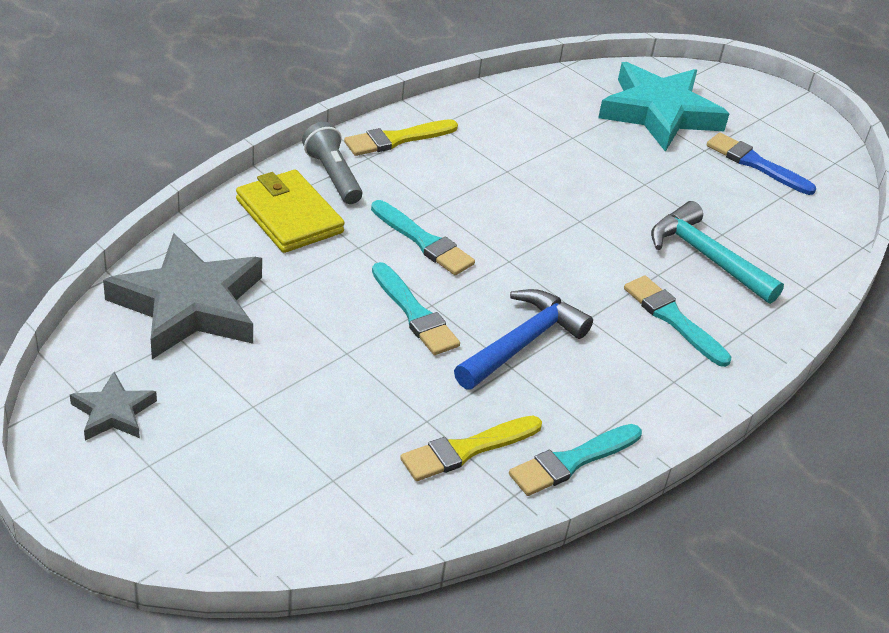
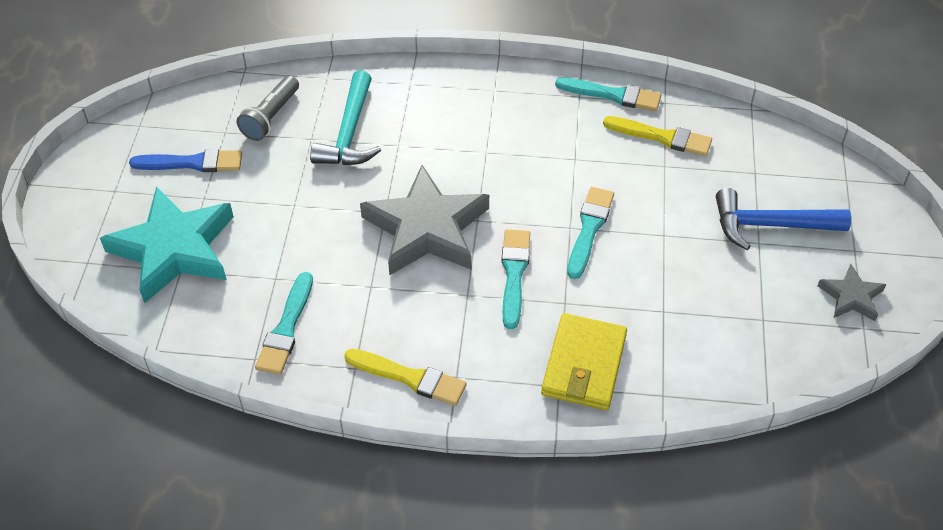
camera: 125 degrees left, 10 degrees up
(190, 305) = (733, 340): grey star -> grey star (426, 229)
(333, 175) = (506, 379): grey flashlight -> grey flashlight (271, 117)
(522, 343) = (548, 166): blue hammer -> blue hammer (770, 225)
(673, 319) = (437, 117): turquoise brush -> turquoise brush (286, 328)
(755, 164) = (192, 163): blue brush -> blue brush turned 90 degrees counterclockwise

